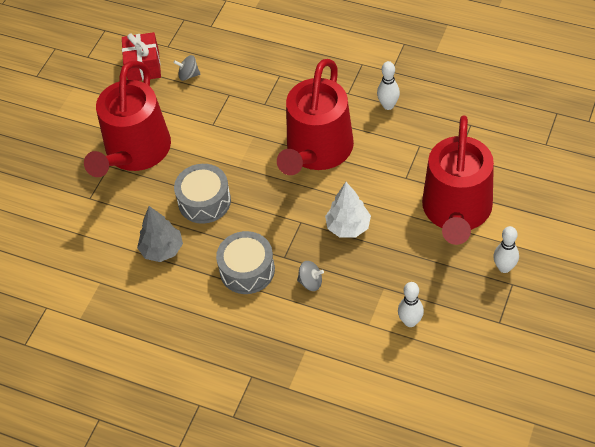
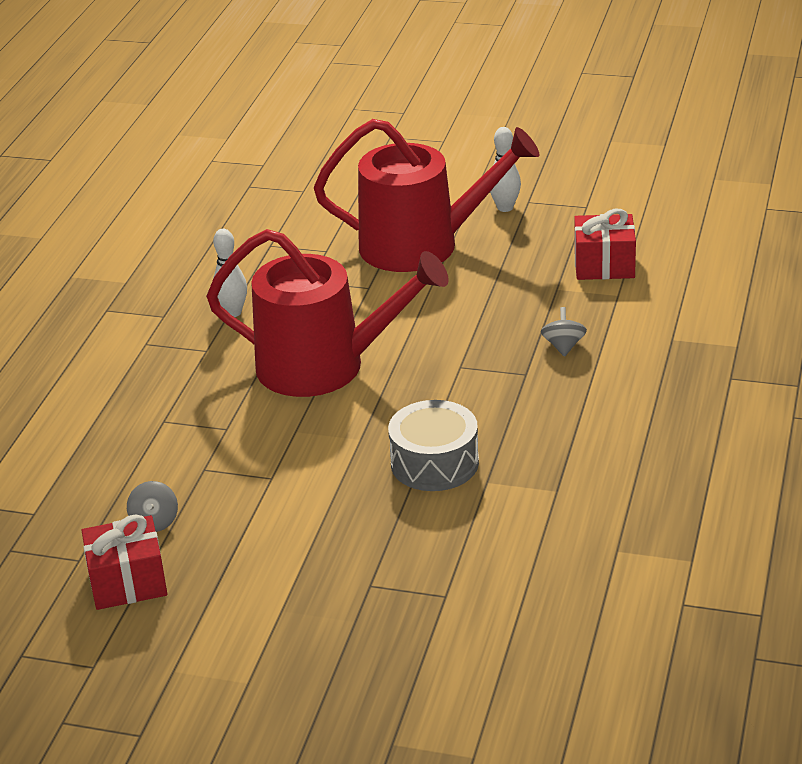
camera: 100 degrees left, 20 degrees down
(135, 152) = (337, 557): red watering can -> none
(162, 250) = (538, 492): grey tree -> none
(247, 270) = (556, 404): grey drum -> none
(348, 227) = (462, 325): white tree -> none
(410, 321) = (604, 265): white bowling pin -> red gift

